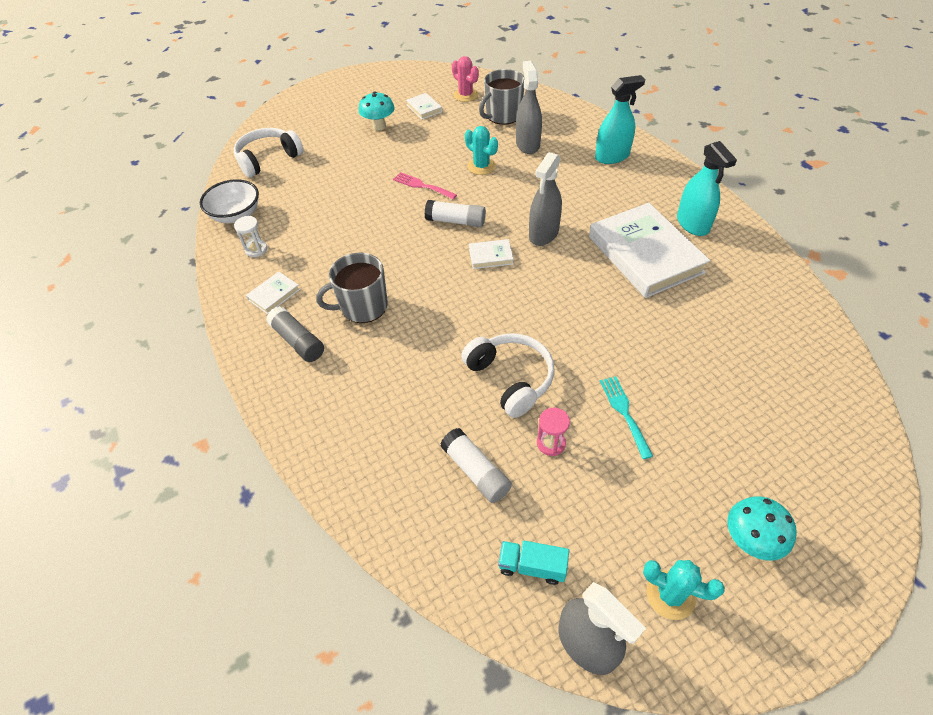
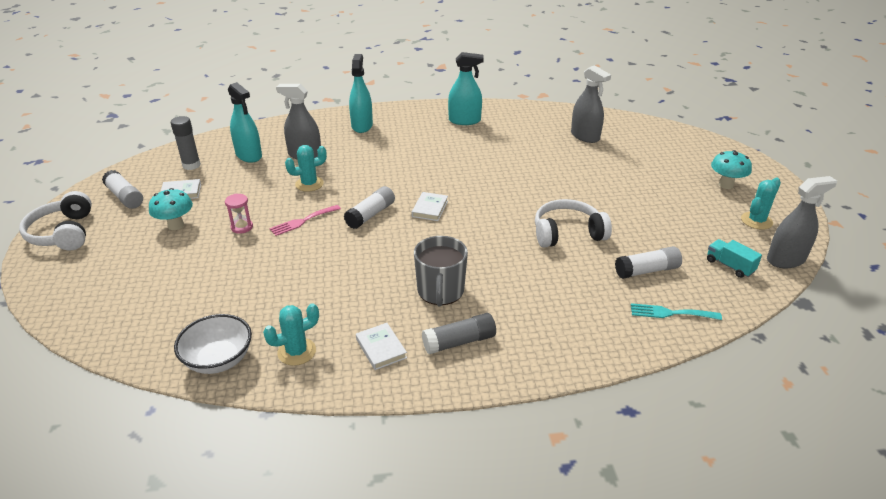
camera: 70 degrees left, 15 degrees down
(256, 249) = (297, 352): white hourglass -> turquoise cactus
(268, 159) = (137, 316): white headphones -> white headphones (63, 233)
(401, 87) = (125, 197): none -> white glue stick
(465, 95) = (191, 165): pink cactus -> grey glue stick
(503, 115) = (249, 155): grey mug -> turquoise spray bottle
(532, 566) = (729, 266): turquoise truck -> turquoise truck turned 105 degrees clockwise
(543, 234) = (424, 178): grey spray bottle -> grey spray bottle (585, 136)
(551, 443) = (634, 232): pink hourglass -> pink hourglass (242, 227)
(624, 412) = (619, 196): turquoise fork -> turquoise fork (670, 313)
(645, 254) = (480, 146): white book -> none

